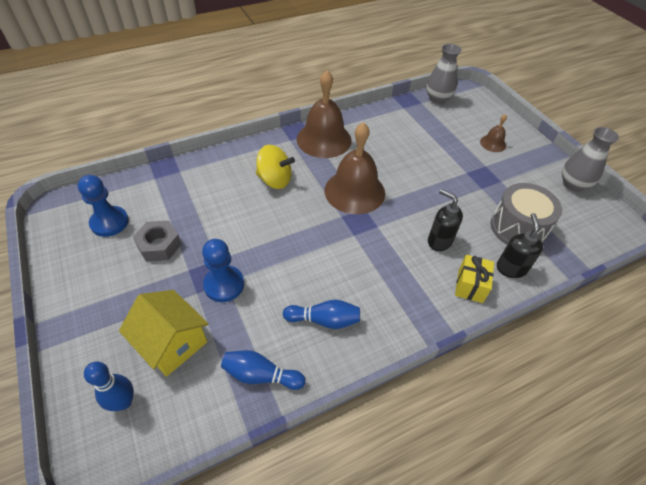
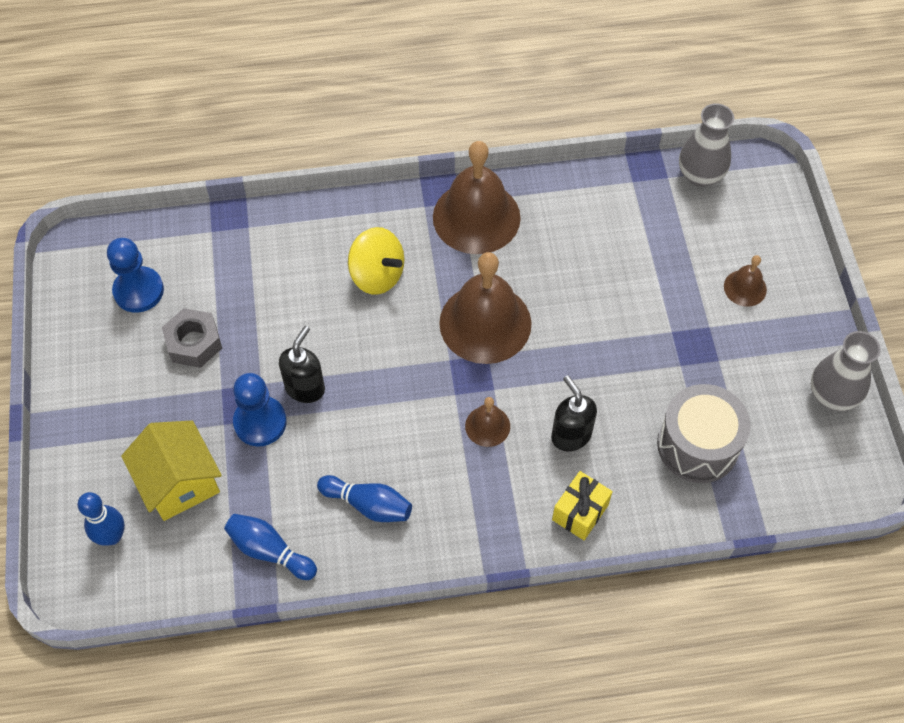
camera: 20 degrees right, 10 degrees up
(384, 248) = (487, 426): none -> brown bell
(511, 268) = (651, 503): black soap dispenser -> black soap dispenser (305, 388)

